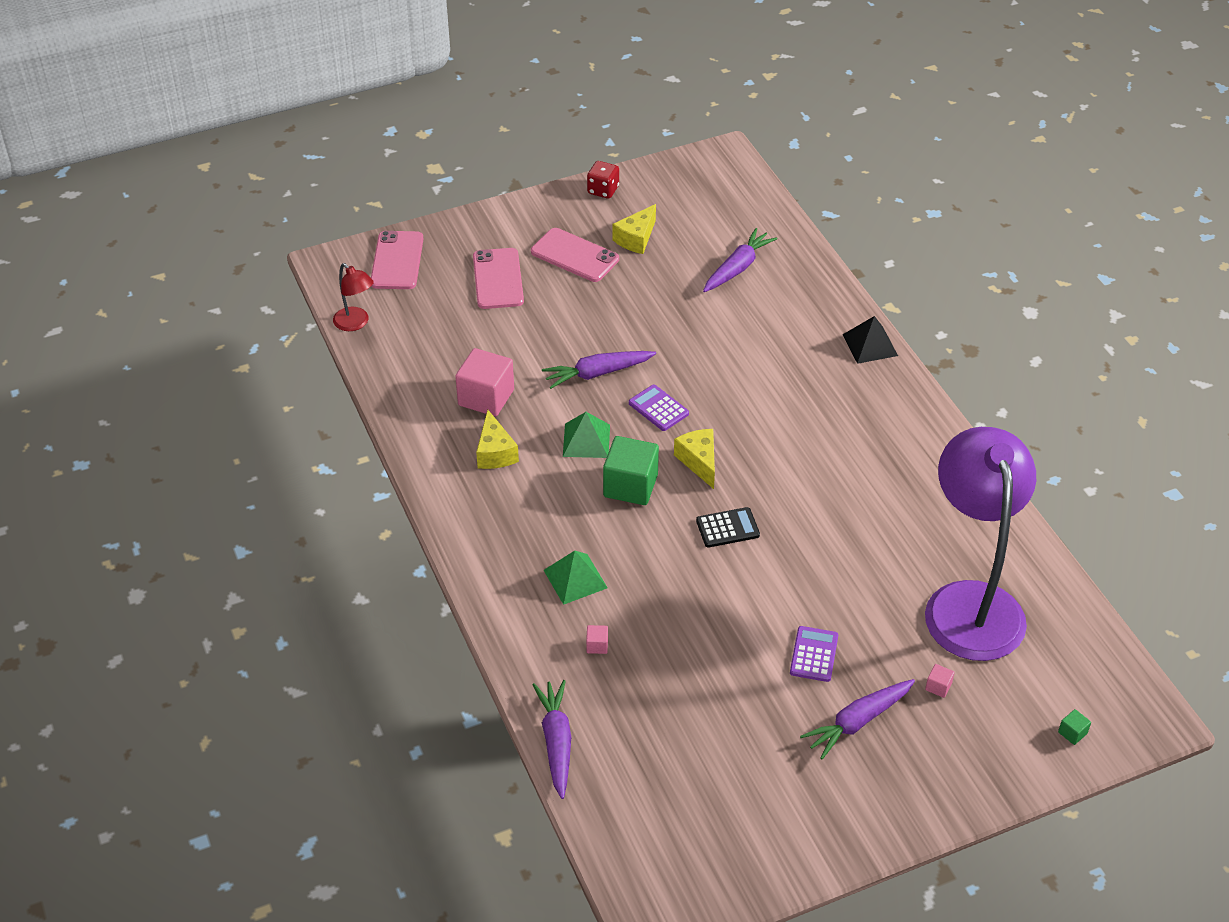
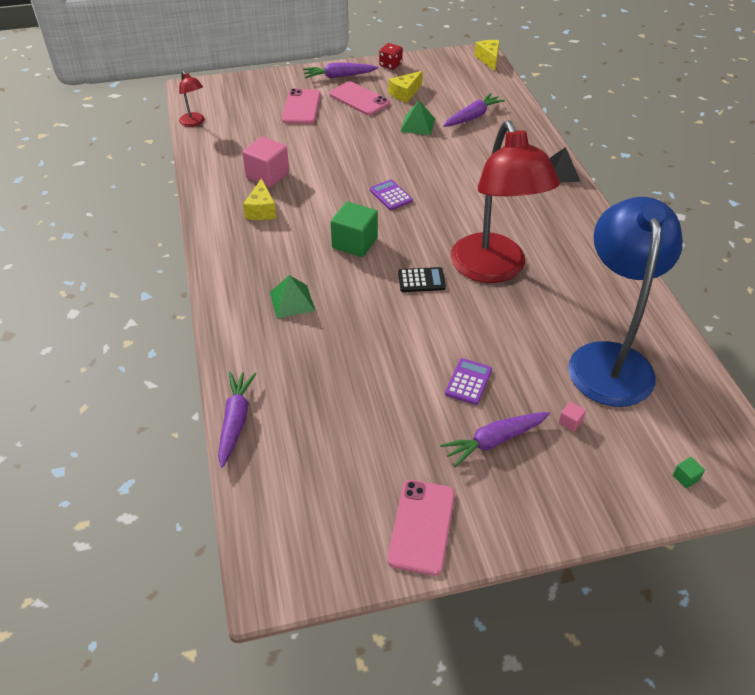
camera: 10 degrees right, 0 degrees up
(397, 261) = (236, 90): pink phone -> pink phone (421, 526)
(586, 440) = (331, 210): green pyramid -> green pyramid (418, 125)
(597, 645) = (293, 351): pink cube -> none
(598, 373) = (353, 169): purple carrot -> purple carrot (339, 76)
(699, 462) = (411, 233): yellow cheese -> yellow cheese (489, 59)
(812, 501) = (493, 270): none -> red lamp
(970, 602) = (609, 359): purple lamp -> blue lamp

